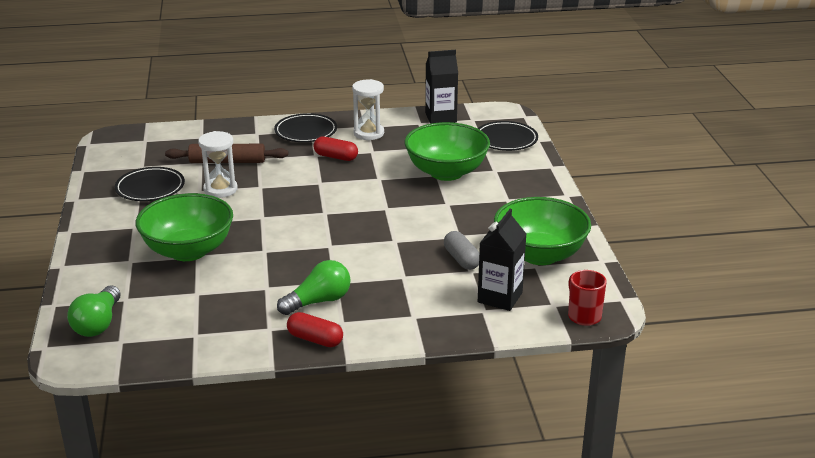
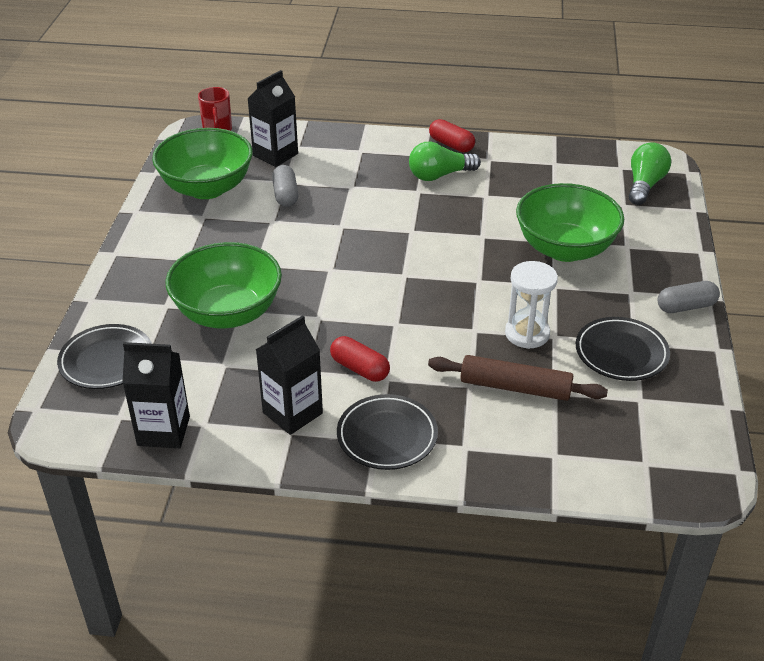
camera: 165 degrees left, 10 degrees up
(91, 222) = (686, 307): none -> grey capsule
(368, 133) = (292, 413): white hourglass -> black carton

